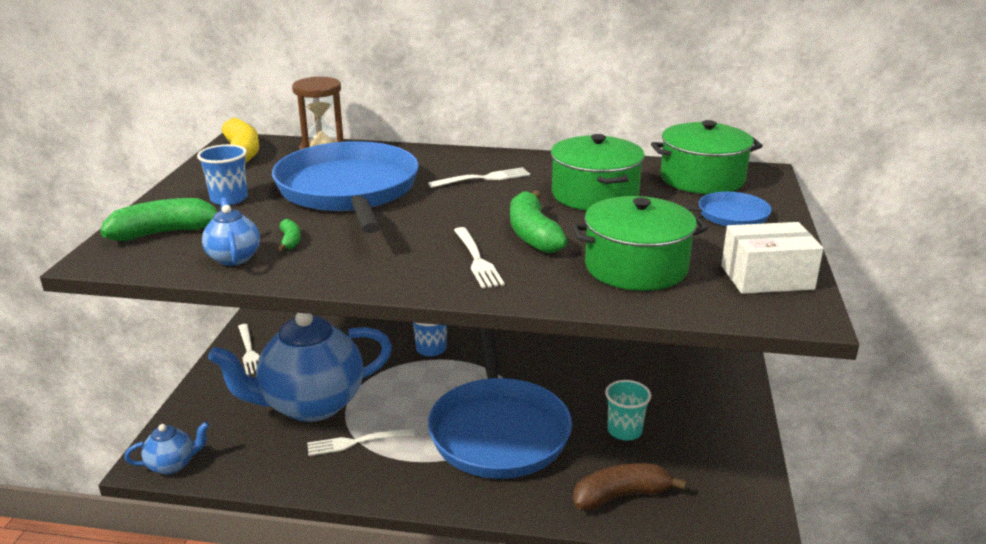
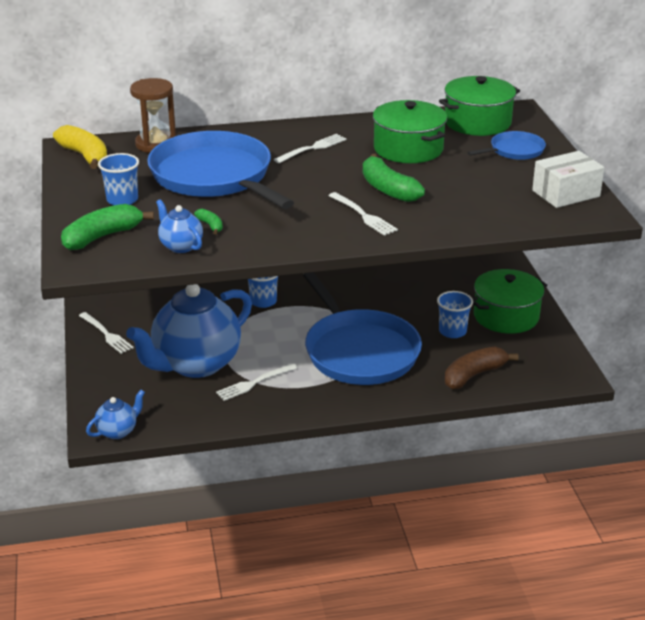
camera: 20 degrees left, 5 degrees up
(624, 431) = (452, 331): turquoise cup -> blue cup
(636, 267) = (477, 201): green pot -> green pot (506, 316)

